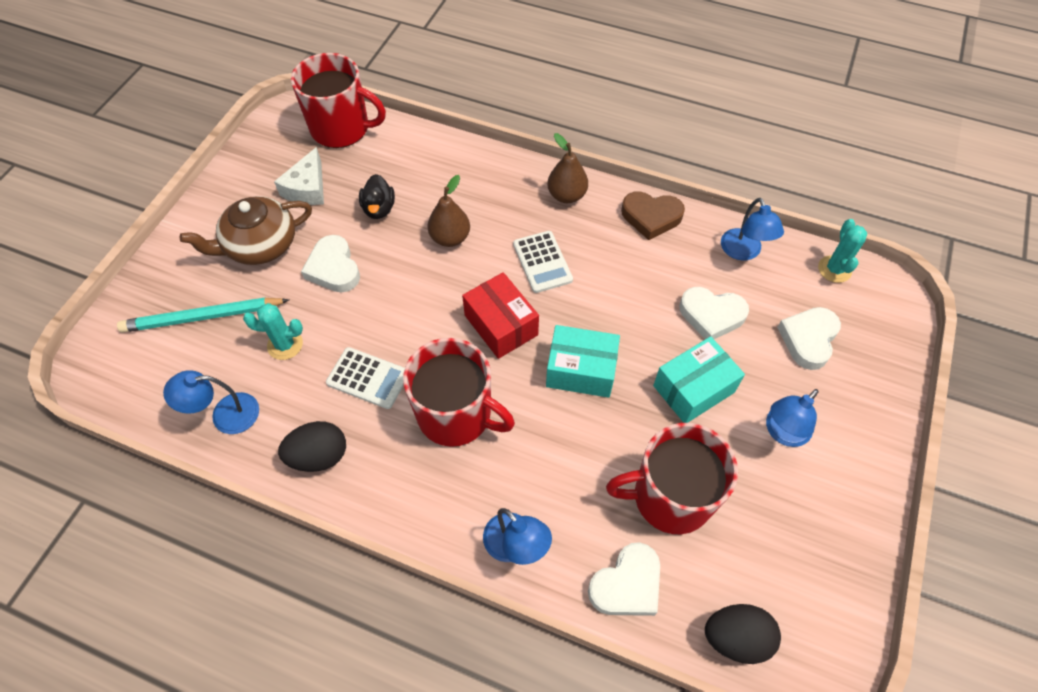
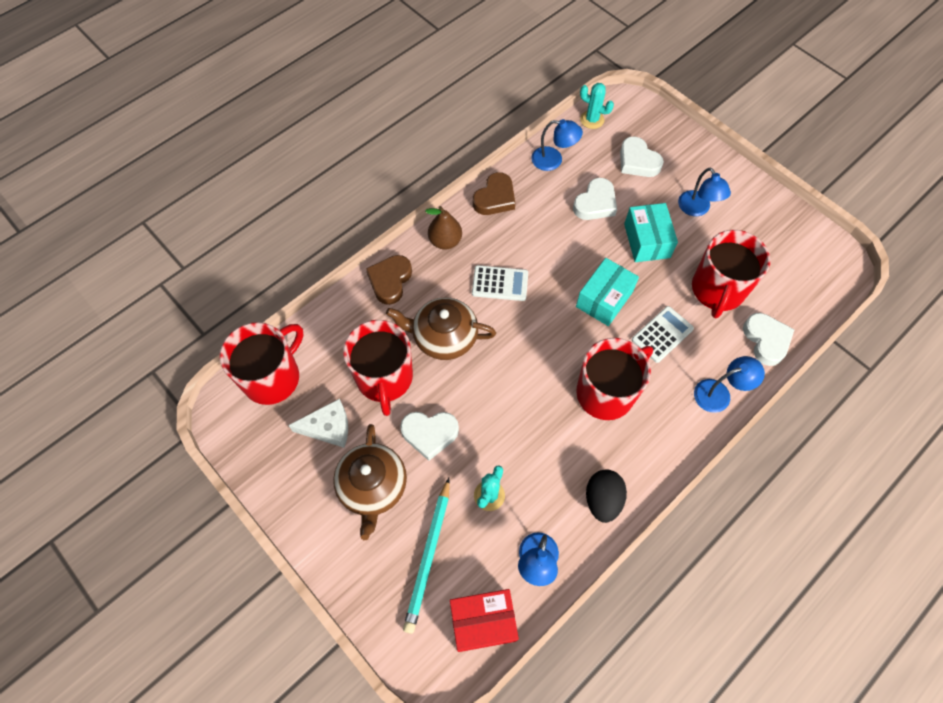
camera: 65 degrees left, 5 degrees up
(307, 188) = (328, 427): white cheese -> white cheese turned 45 degrees counterclockwise
(368, 378) = (549, 442): white calculator -> white calculator (662, 334)
(379, 209) = (384, 378): black duck -> red mug
(450, 238) = (444, 336): brown pear -> brown teapot
(491, 170) = (390, 281): none -> brown heart
(501, 325) = (543, 333): red box -> red box (483, 622)
(736, 637) = (816, 298): black egg -> none

